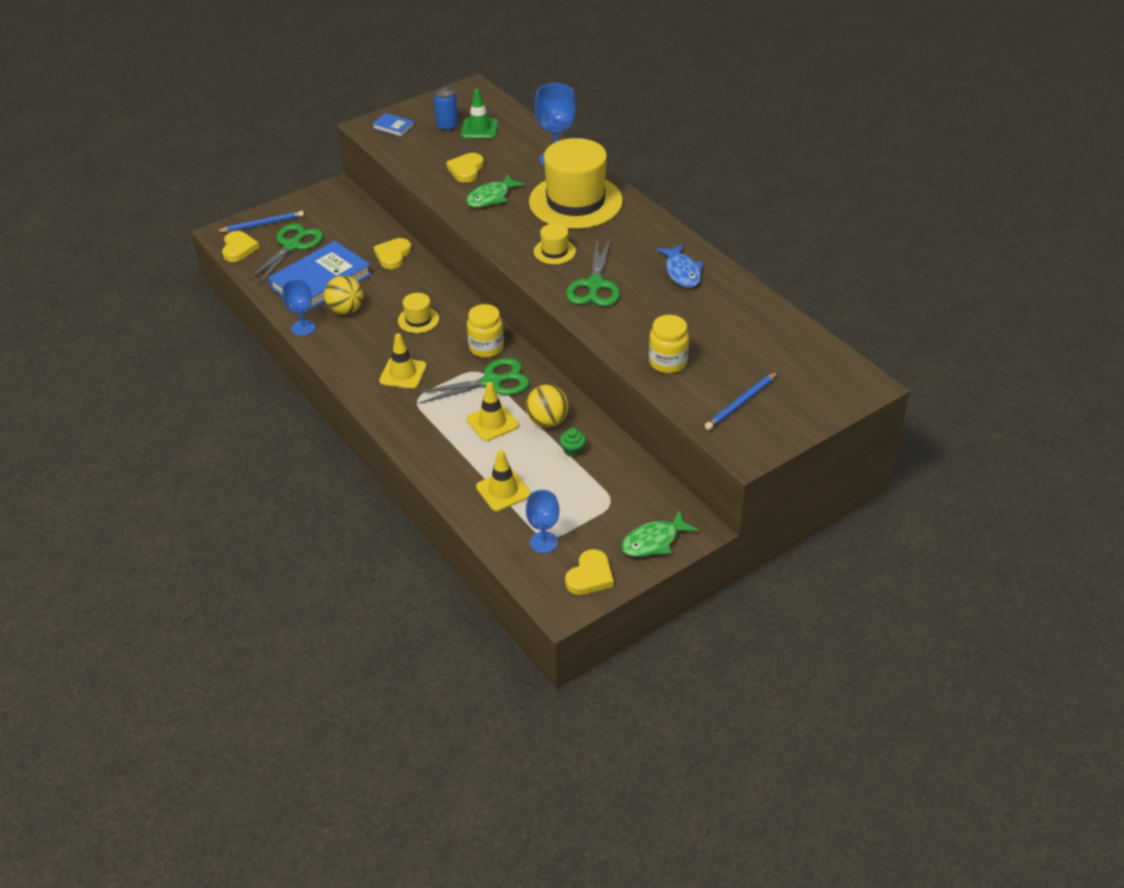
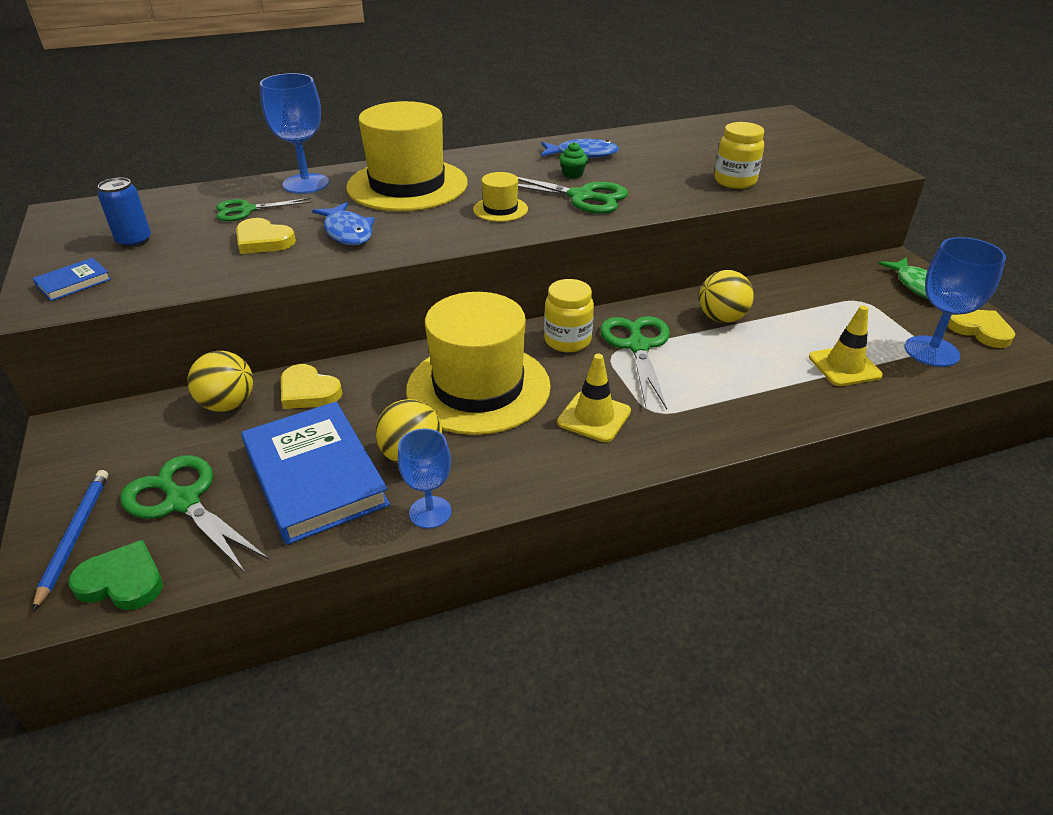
camera: 75 degrees left, 5 degrees down
(239, 249) = (122, 581): yellow heart -> green heart
(372, 231) = (228, 404): none -> yellow ball
(418, 320) = (478, 387): yellow hat -> yellow hat, size x2.31
(479, 129) = (173, 220): green traffic cone -> none
(491, 197) = (347, 232): green fish -> blue fish
(492, 422) = (716, 356): yellow traffic cone -> none
(505, 150) = (247, 210): none -> green scissors
(543, 542) = (931, 351): blue goblet -> blue goblet, size x1.55
(572, 450) = (775, 310): green cupcake -> green cupcake (572, 174)
(741, 403) = (805, 160): blue pencil -> none

